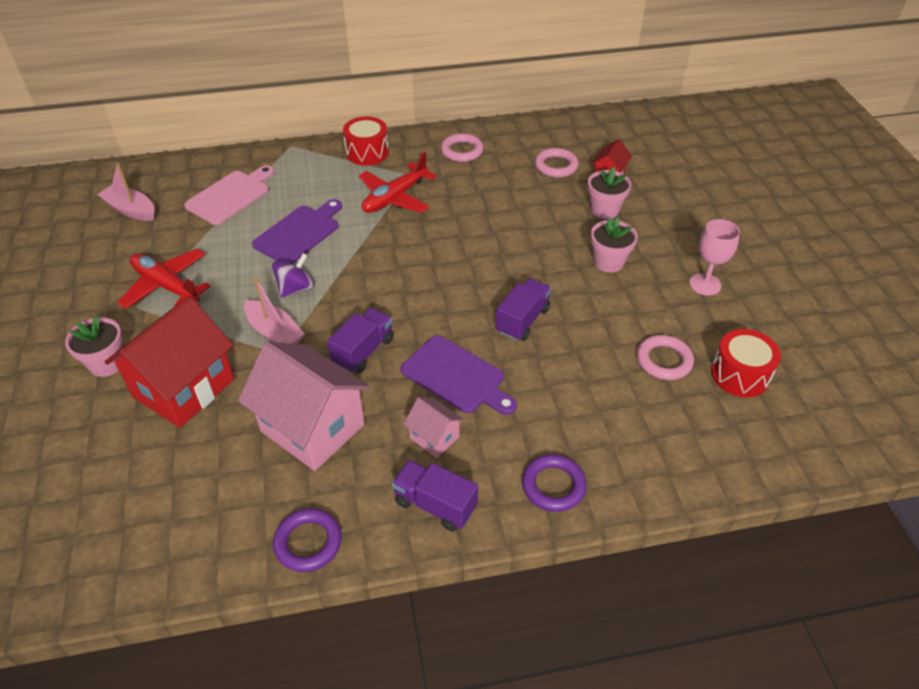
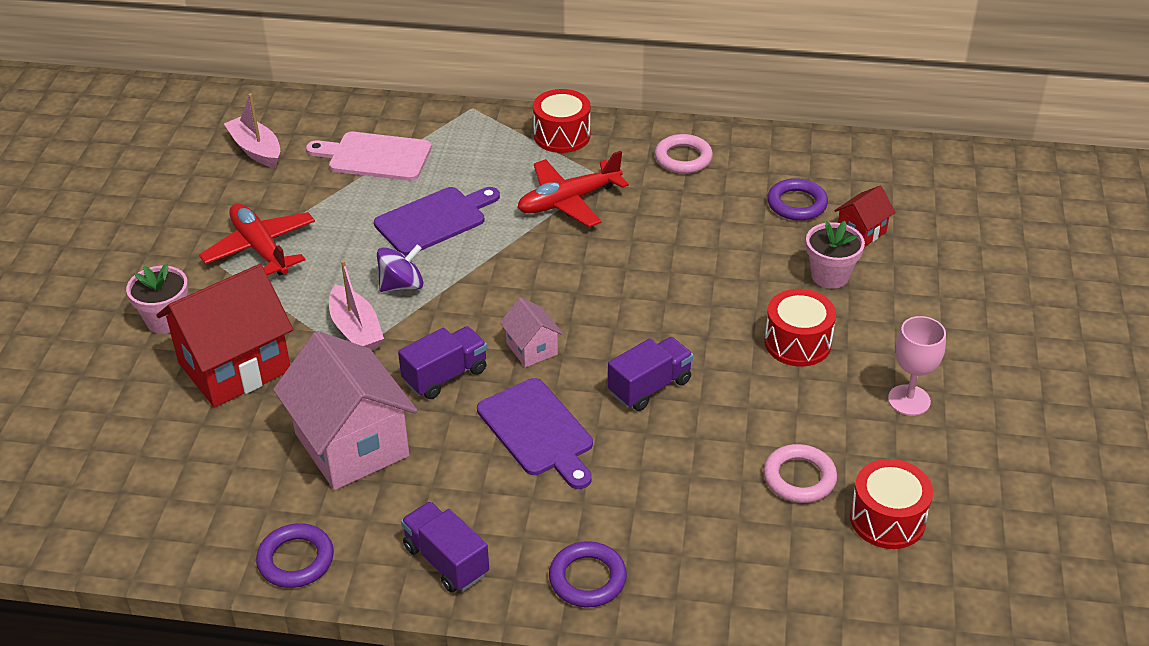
camera: 20 degrees right, 5 degrees down
(231, 196) = (375, 156): pink cutting board -> pink cutting board turned 135 degrees counterclockwise
(434, 437) = (480, 491): pink house -> pink house (532, 349)
(556, 166) = (797, 204): pink ring -> purple ring
(608, 262) = (797, 343): pink flower pot -> red drum

